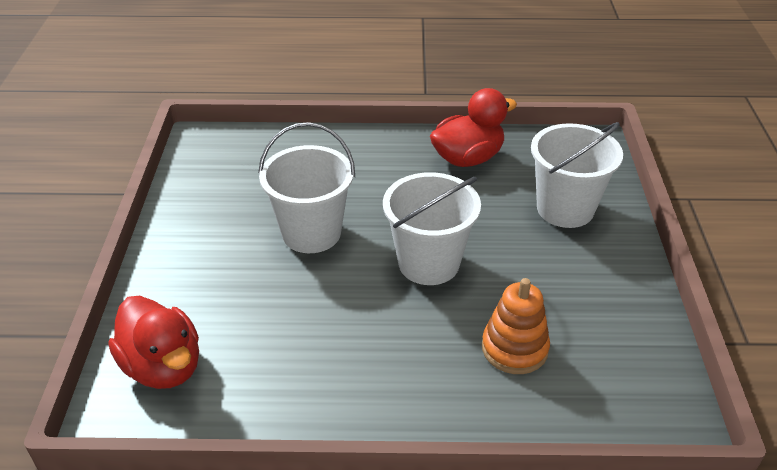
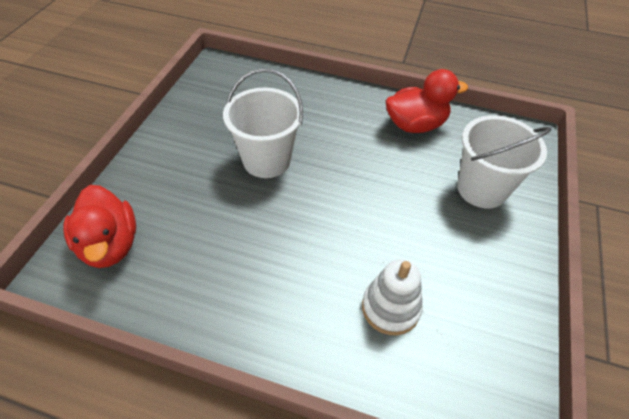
camera: 15 degrees right, 10 degrees up
(428, 263) = (348, 210): white bucket -> none
(514, 348) = (390, 308): orange stacking toy -> white stacking toy

